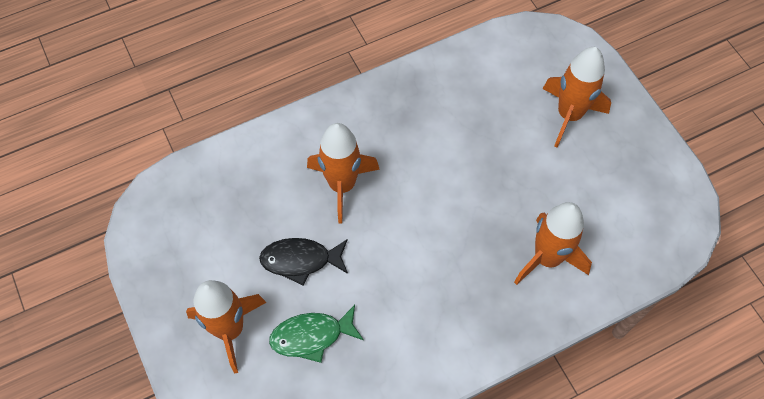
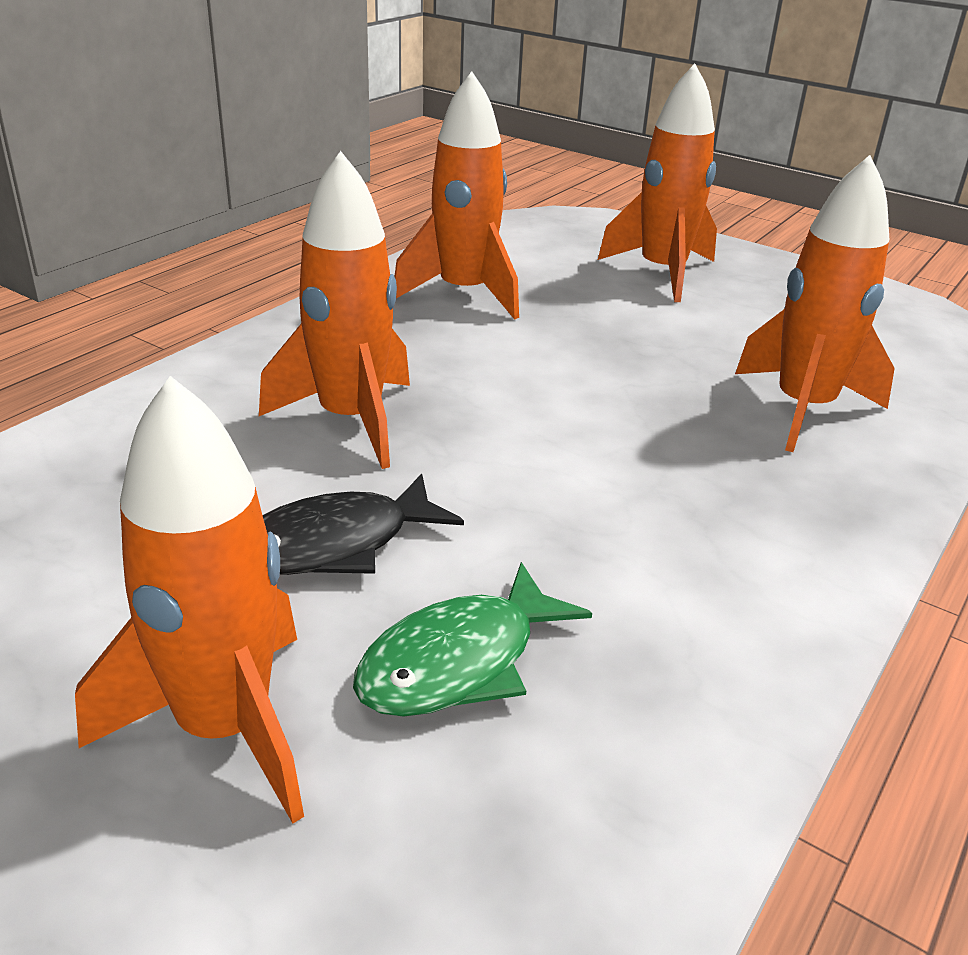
camera: 30 degrees left, 30 degrees down
(448, 99) = (464, 294): none -> orange rocket

